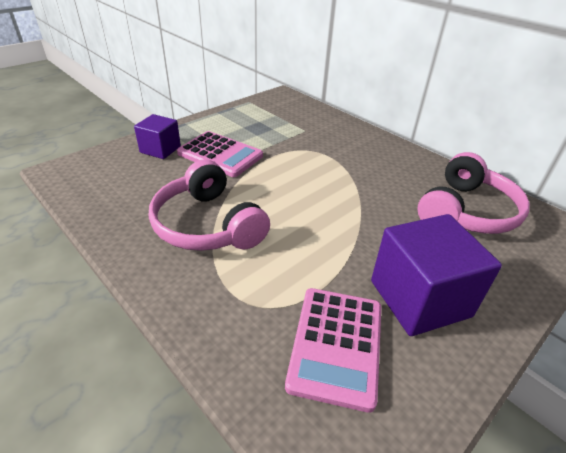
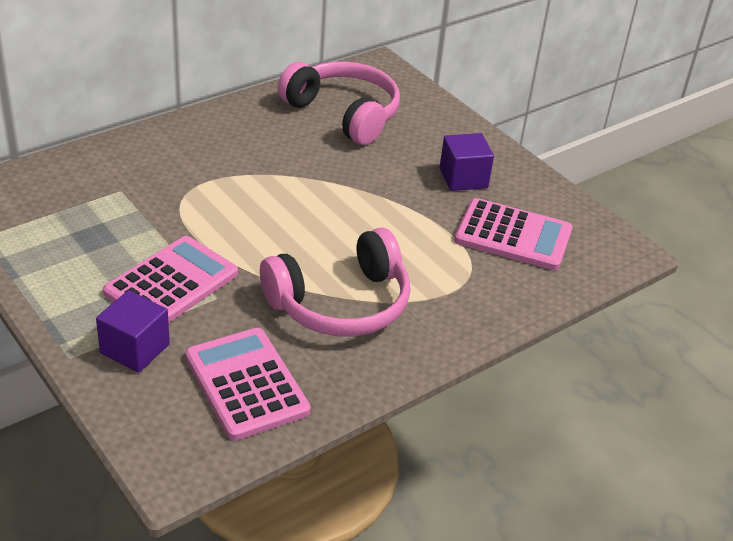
camera: 85 degrees left, 0 degrees up
(124, 189) = (246, 384): none -> pink calculator
(419, 298) = (463, 178): purple cube -> purple cube, size x0.59

